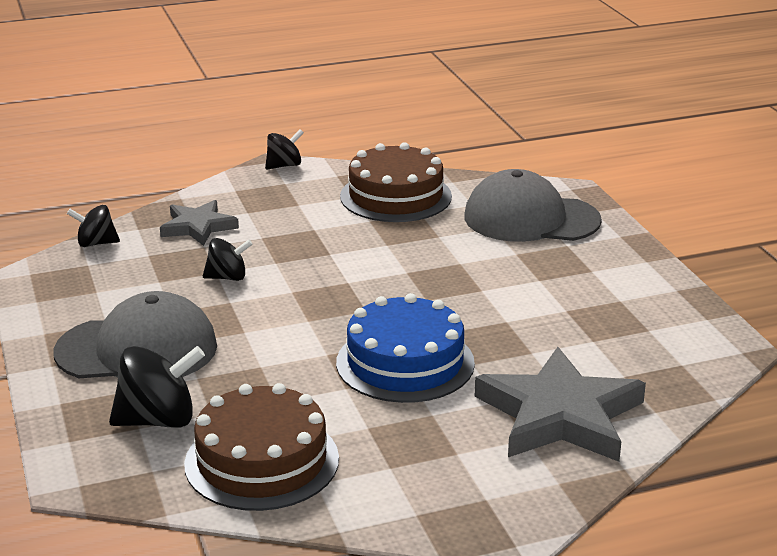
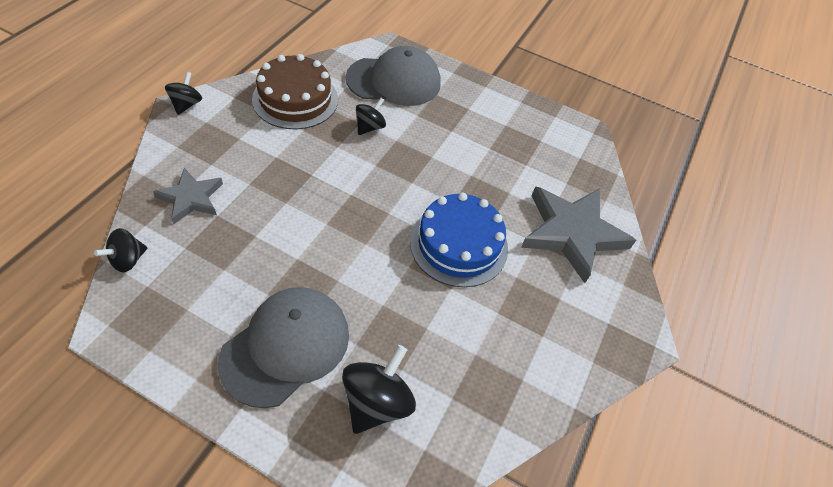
camera: 50 degrees left, 25 degrees up
(227, 277) = (269, 236): black spinning top -> black spinning top (370, 127)
(262, 461) = (476, 387): brown cake -> none
(531, 219) = (394, 81): grey cap -> grey cap turned 150 degrees counterclockwise

